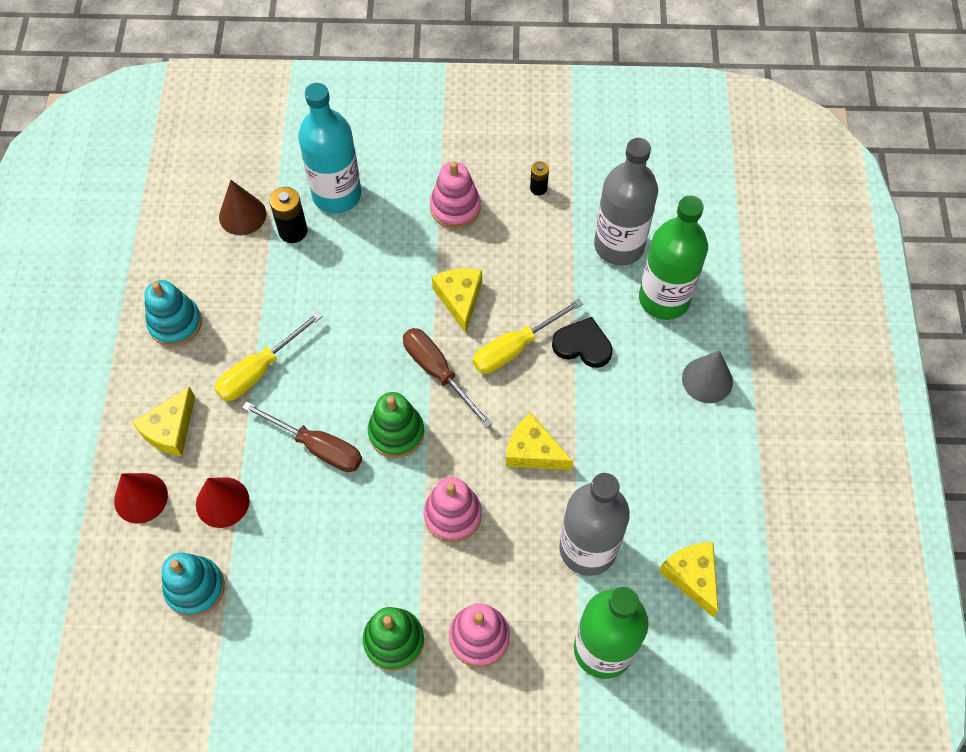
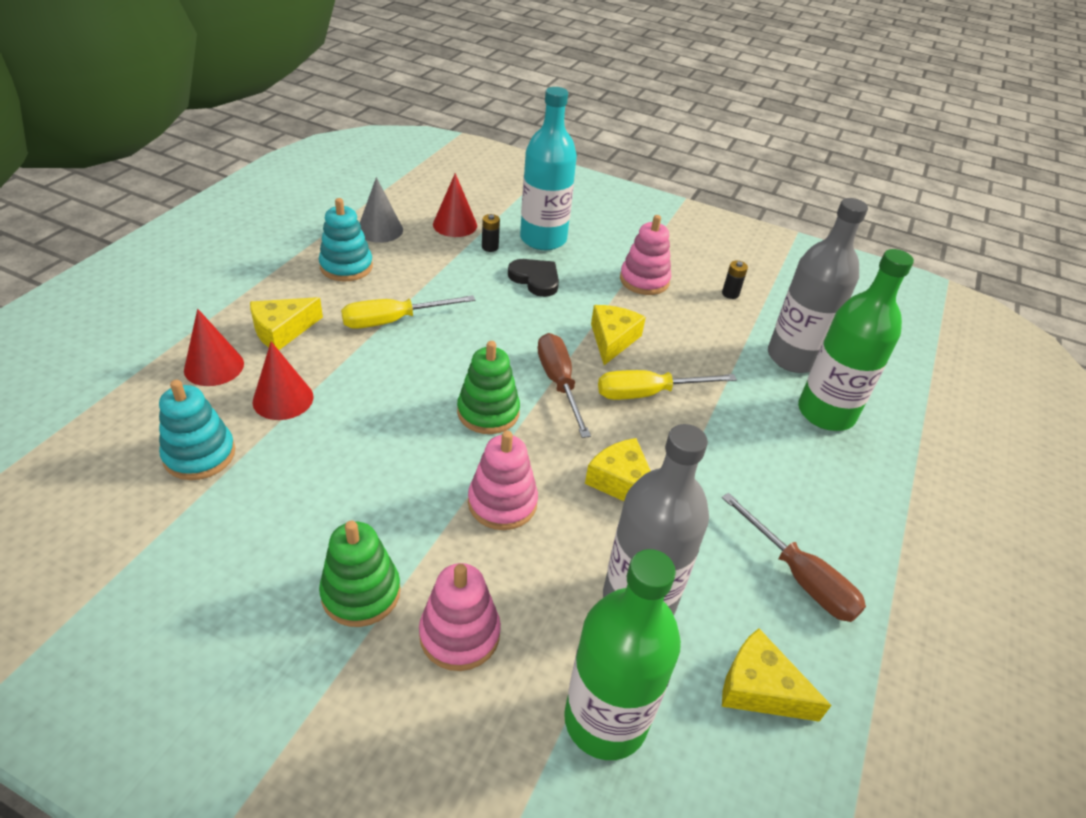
camera: 20 degrees right, 20 degrees down
(242, 215) = (455, 225): brown cone -> red cone
(293, 231) = (490, 247): black battery -> black battery, size x0.61
(317, 447) = (404, 393): brown screwdriver -> brown screwdriver (799, 577)
(583, 345) = (720, 417): black heart -> black heart (535, 279)
(692, 576) = (760, 688): yellow cheese -> yellow cheese turned 60 degrees counterclockwise
(707, 380) = (851, 497): grey cone -> grey cone (380, 230)

